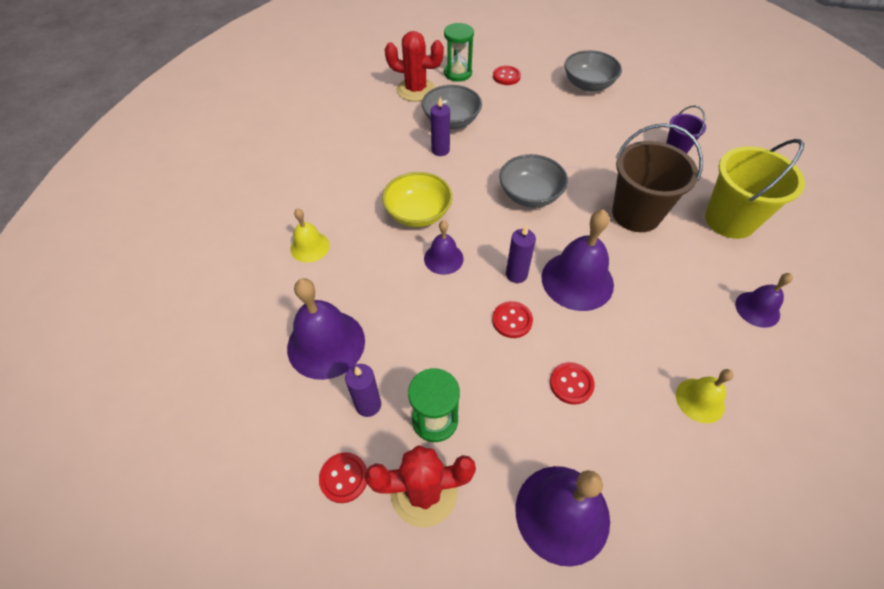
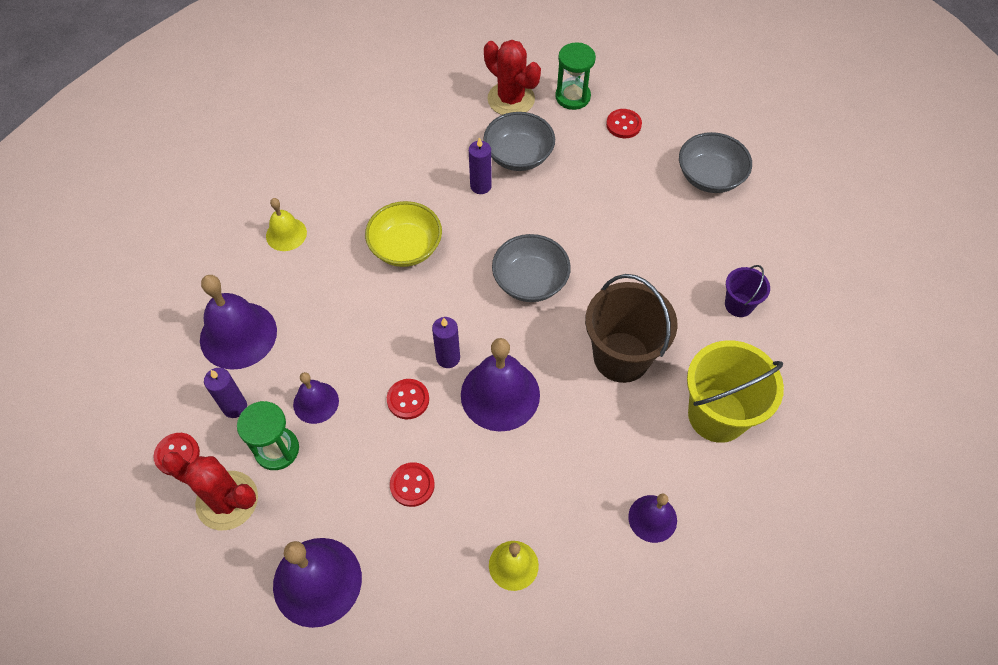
camera: 30 degrees right, 5 degrees up
(443, 258) = (394, 306): purple bell -> purple bell (316, 402)

